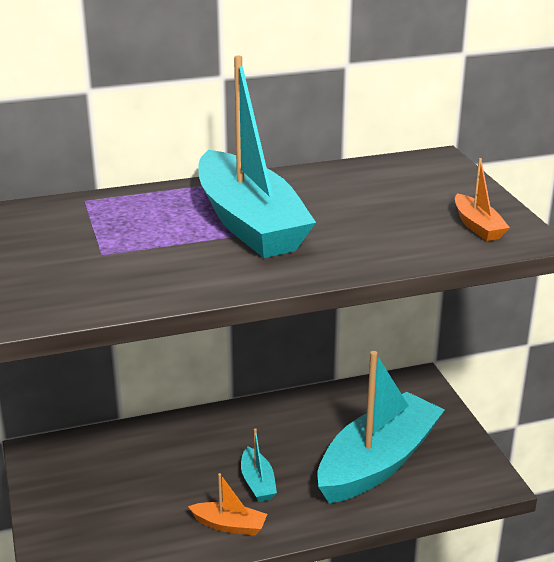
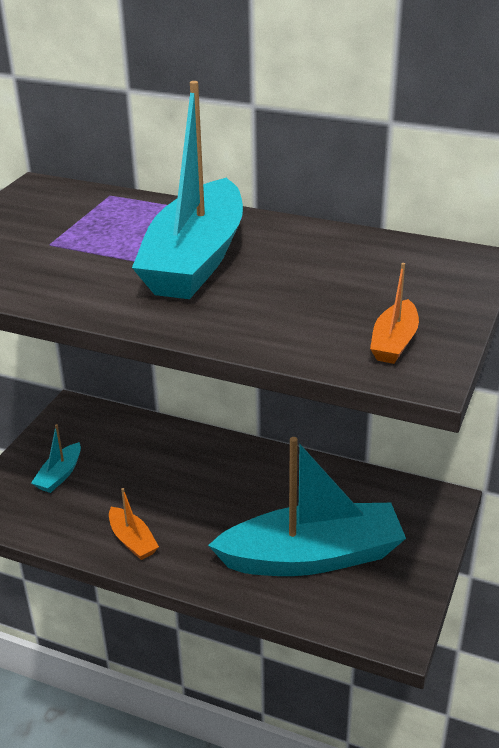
camera: 40 degrees right, 5 degrees up
(257, 482) = (194, 518): turquoise boat -> turquoise boat (59, 475)

